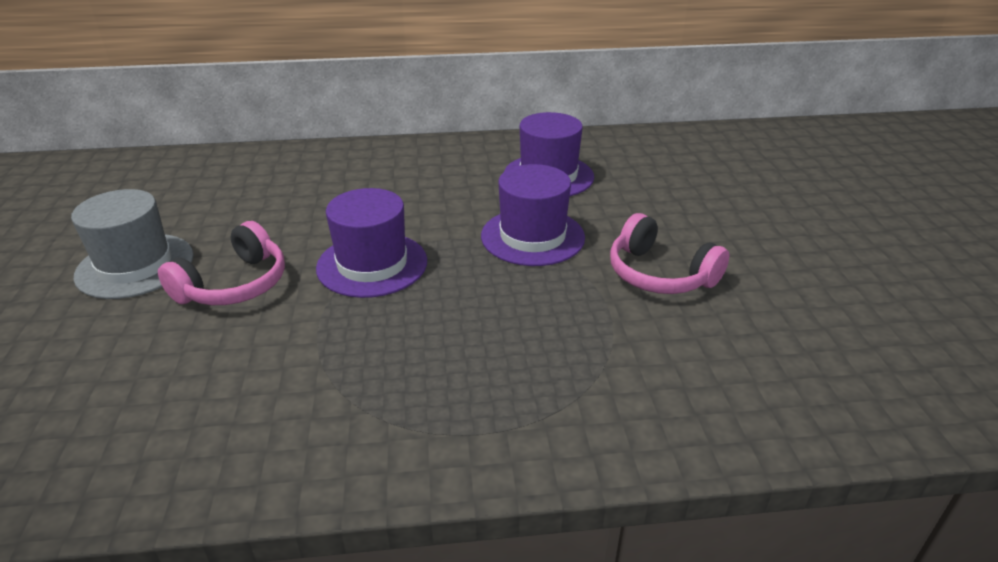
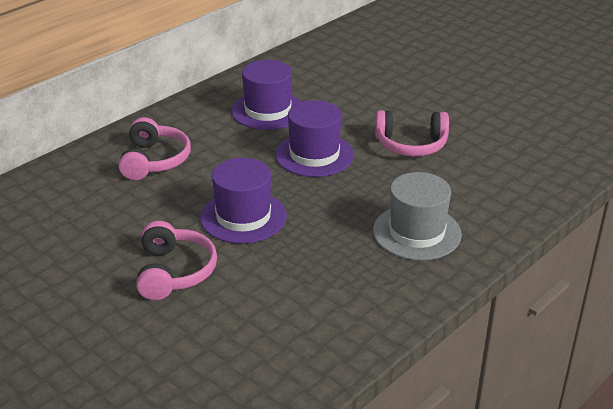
camera: 40 degrees left, 0 degrees up
(135, 266) = (79, 297): grey hat -> grey hat (417, 232)
(380, 178) = (154, 160): none -> pink headphones

